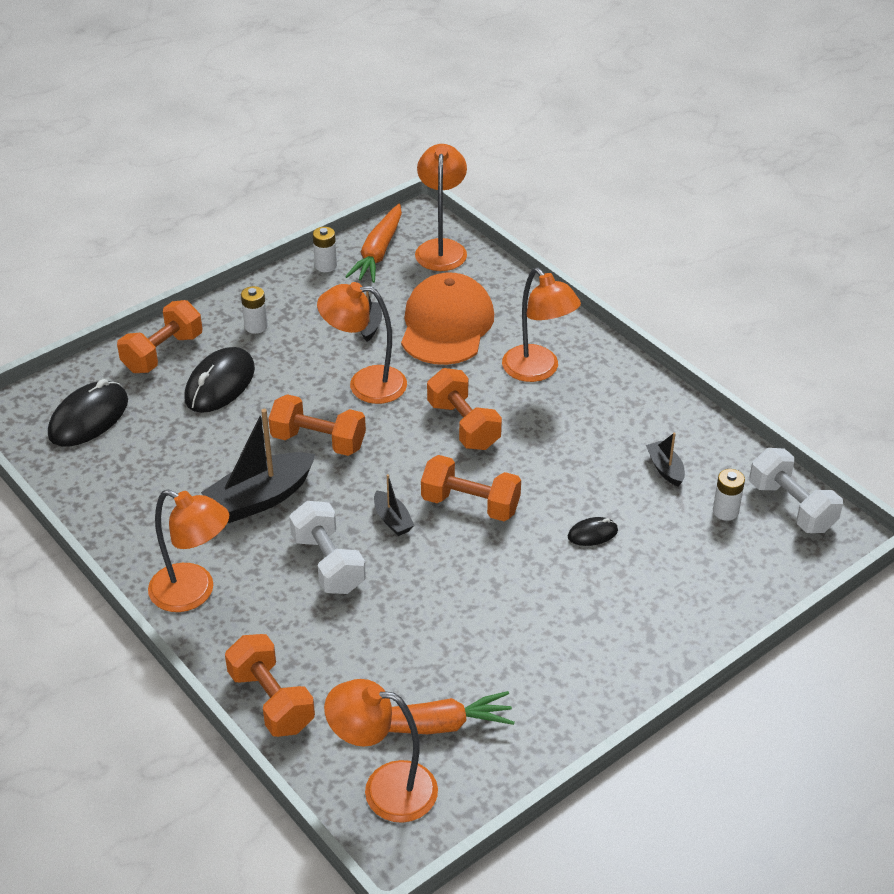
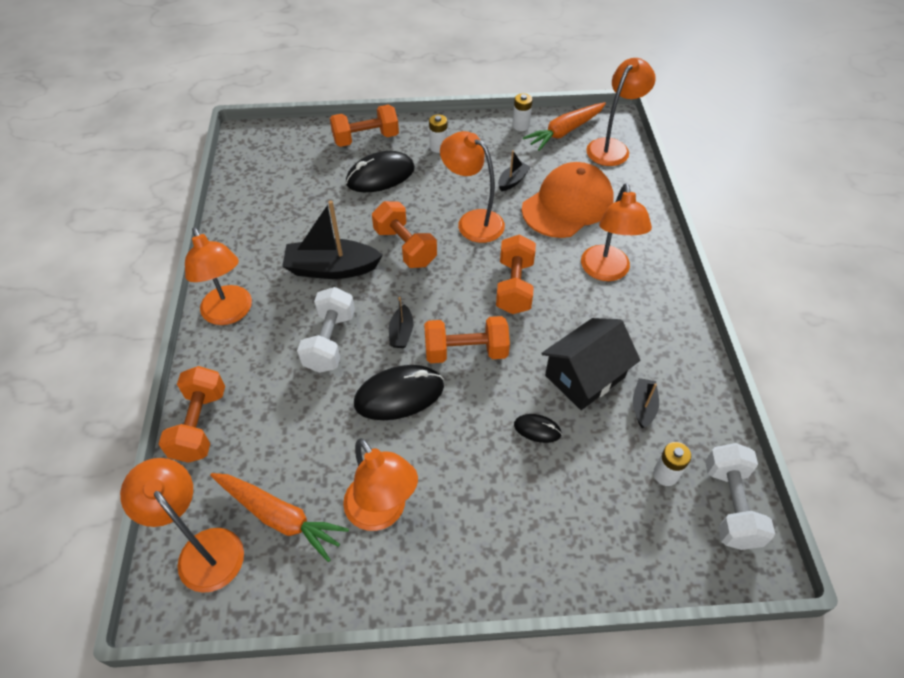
camera: 35 degrees right, 10 degrees up
(88, 418) = (284, 161): black mouse -> black mouse (399, 395)
(470, 504) = (466, 351): orange dumbbell -> orange dumbbell turned 60 degrees counterclockwise
(519, 670) = (382, 512): none -> orange lamp
(596, 470) = (585, 376): none -> black house

